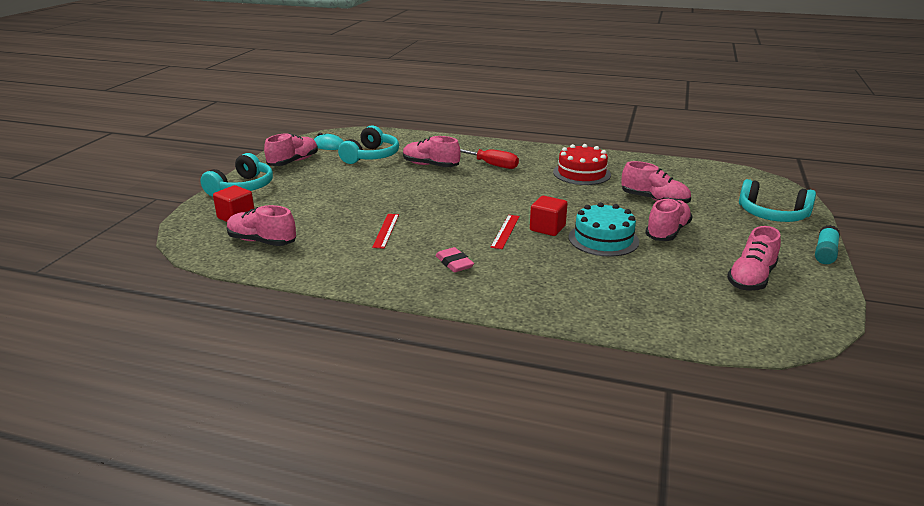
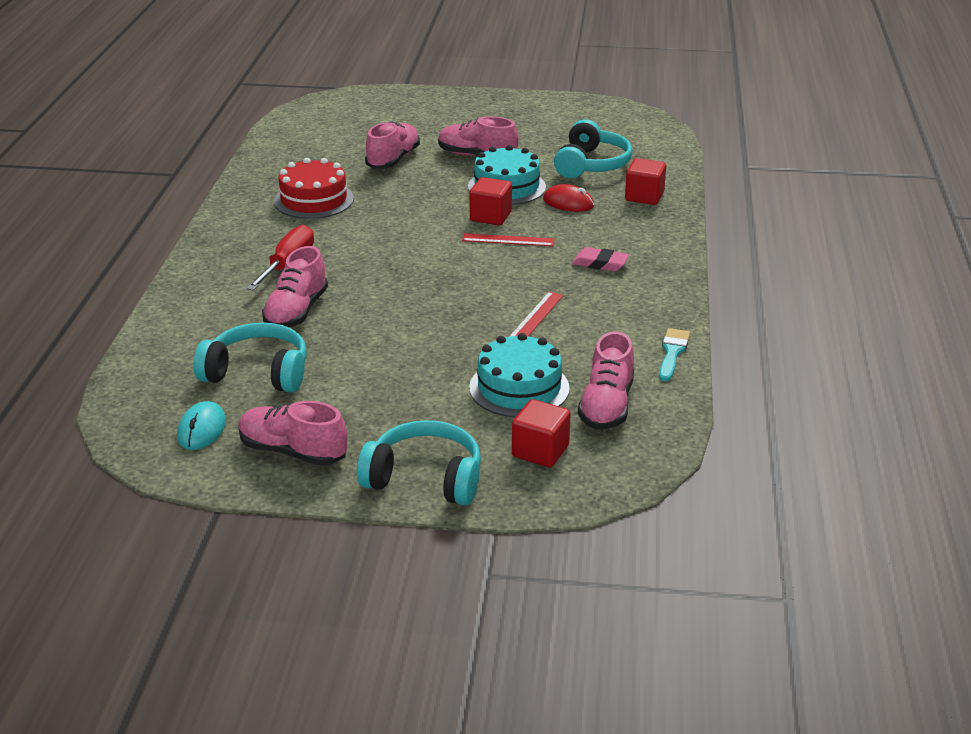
camera: 100 degrees left, 5 degrees up
(305, 217) = (519, 388): none -> turquoise cake
(306, 274) = (672, 352): none -> turquoise brush
(386, 230) = (536, 317): red ruler -> red ruler turned 60 degrees counterclockwise
(454, 263) = (600, 263): pink eraser -> pink eraser turned 60 degrees clockwise
(569, 262) = (568, 203): none -> red mouse
(581, 302) = (644, 196): none -> red cube
(751, 278) = (560, 126): pink shoe -> none
(772, 215) = (417, 107): turquoise headphones -> turquoise headphones (591, 164)
(825, 252) = (495, 94): turquoise glue stick -> none

